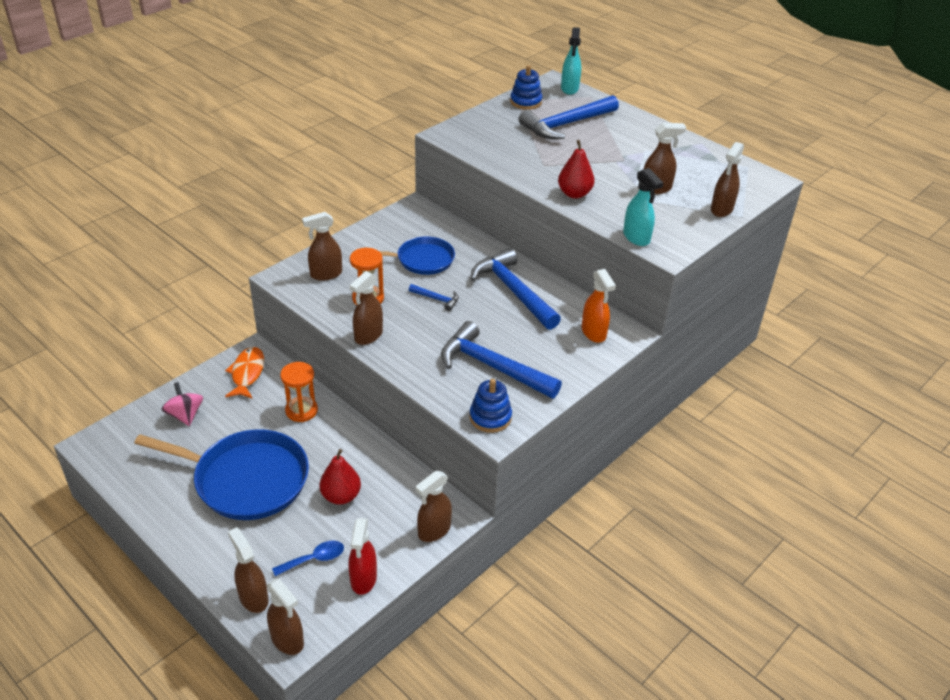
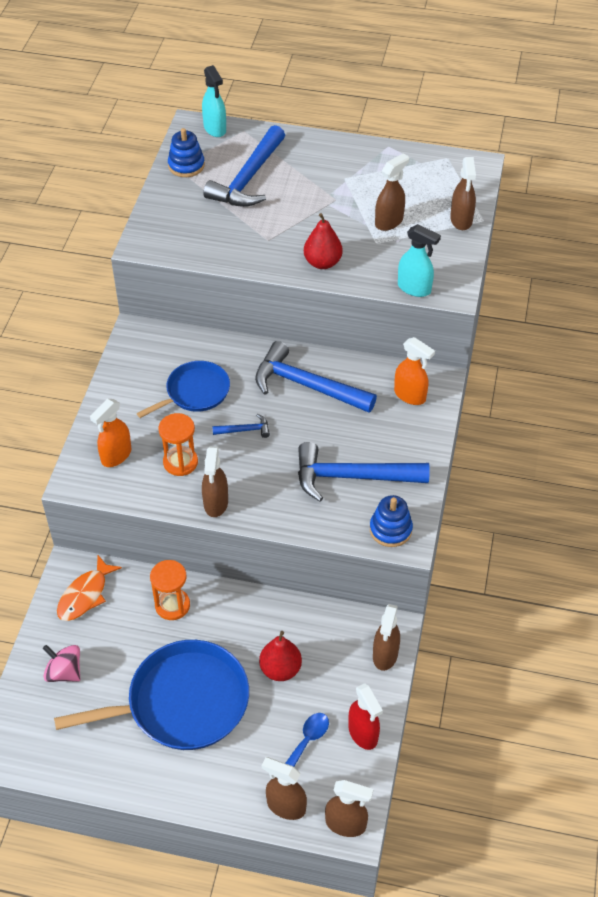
camera: 30 degrees left, 10 degrees up
(247, 373) = (85, 595): orange fish -> orange fish turned 120 degrees counterclockwise
(326, 274) = (116, 456): brown spray bottle -> orange spray bottle

